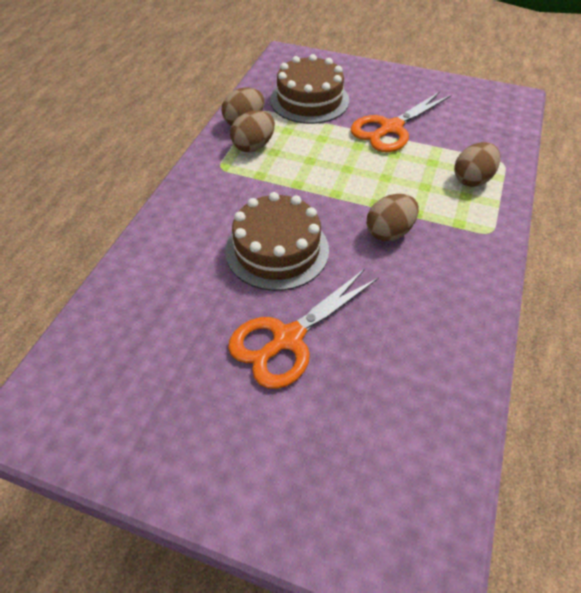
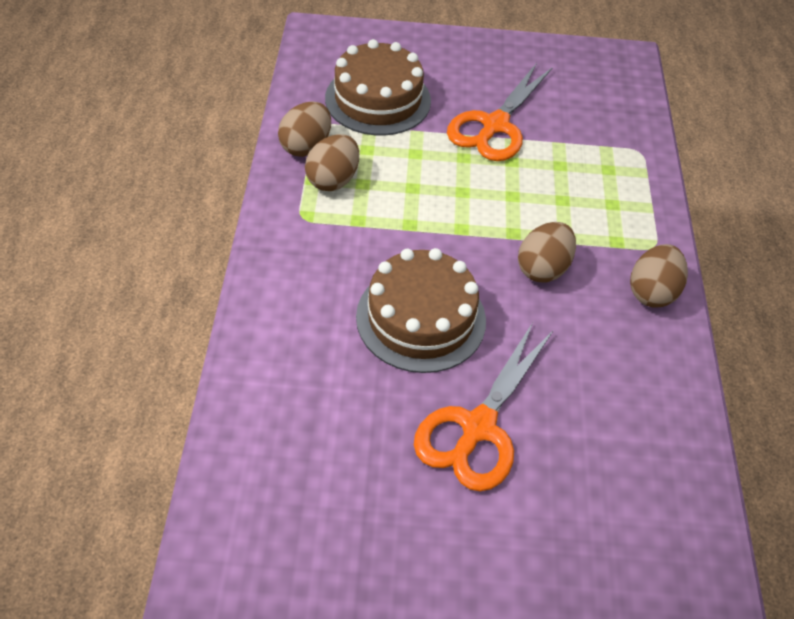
camera: 20 degrees left, 0 degrees up
(472, 179) = (613, 181): brown egg -> brown egg (652, 292)

